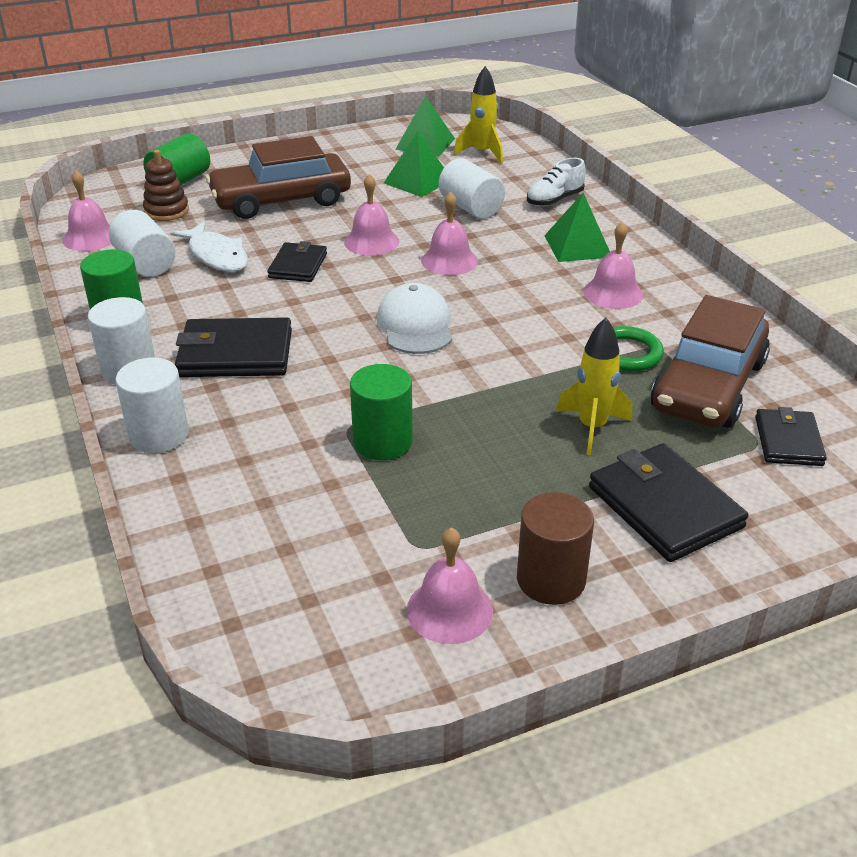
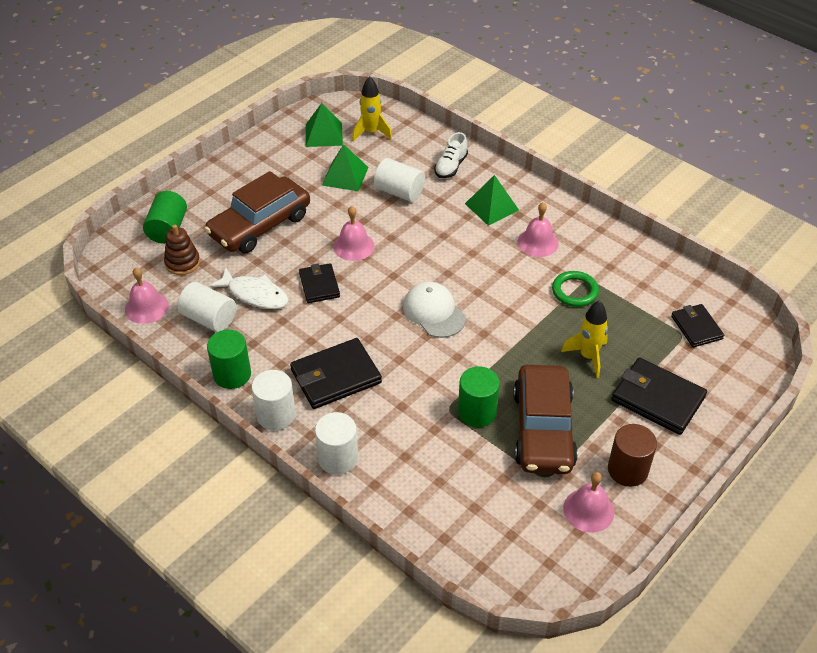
camera: 25 degrees left, 10 degrees up
(449, 260) = (417, 247): pink bell -> none
(708, 386) = (633, 301): brown car -> brown car (543, 429)

